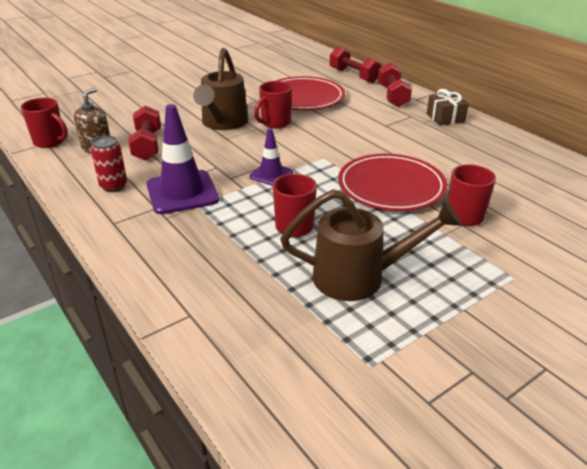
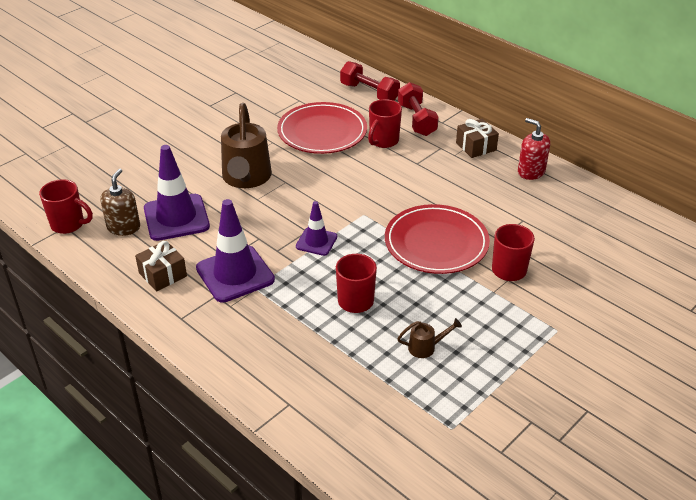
camera: 10 degrees left, 5 degrees up
(113, 186) = (162, 274): red can -> brown gift
(147, 145) = (176, 217): red dumbbell -> purple traffic cone
(275, 123) = (301, 172): red mug -> red mug (383, 141)
(359, 277) = (425, 347): brown watering can -> brown watering can, size x0.43
(498, 140) = (531, 172): none -> red soap dispenser

